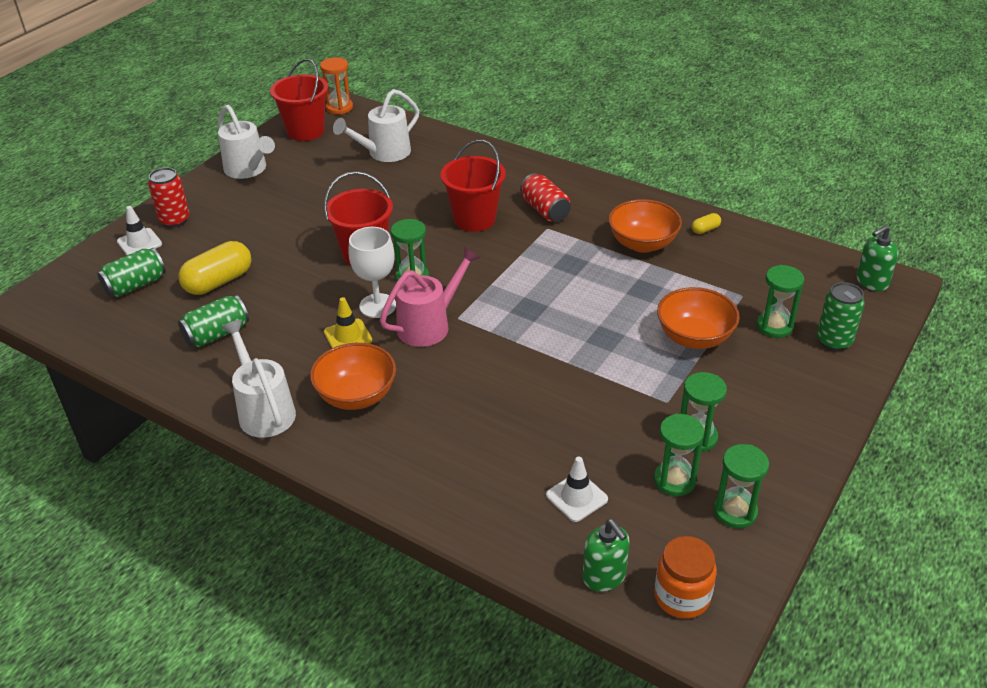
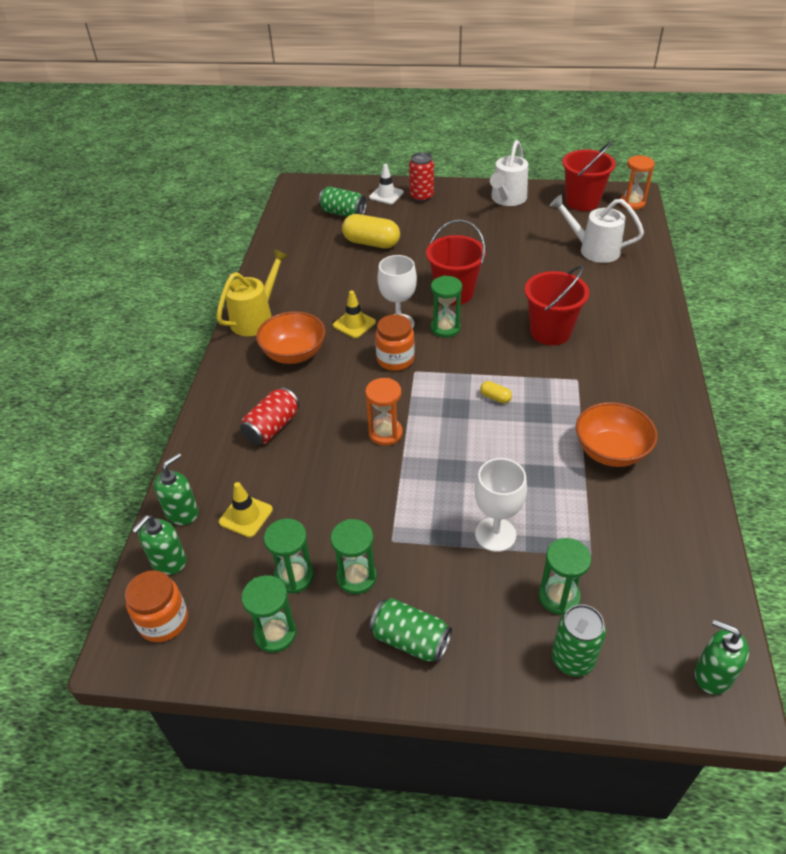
camera: 65 degrees right, 5 degrees up
(217, 334) = (318, 266): green can -> green can (410, 640)
(264, 410) = (256, 318): white watering can -> yellow watering can
(430, 325) = (395, 359): pink watering can -> orange jar
(530, 364) = (385, 433): none -> orange hourglass
(540, 550) = (182, 512): none -> green soap dispenser
(545, 210) = (602, 368): red can -> red can (272, 427)
(576, 497) = (246, 516): white traffic cone -> yellow traffic cone
(694, 337) = (495, 534): orange bowl -> white goblet
(705, 229) = (677, 492): yellow capsule -> yellow capsule (495, 397)

